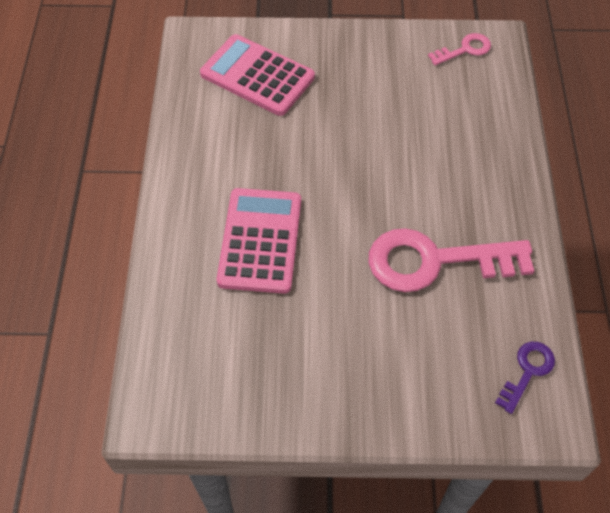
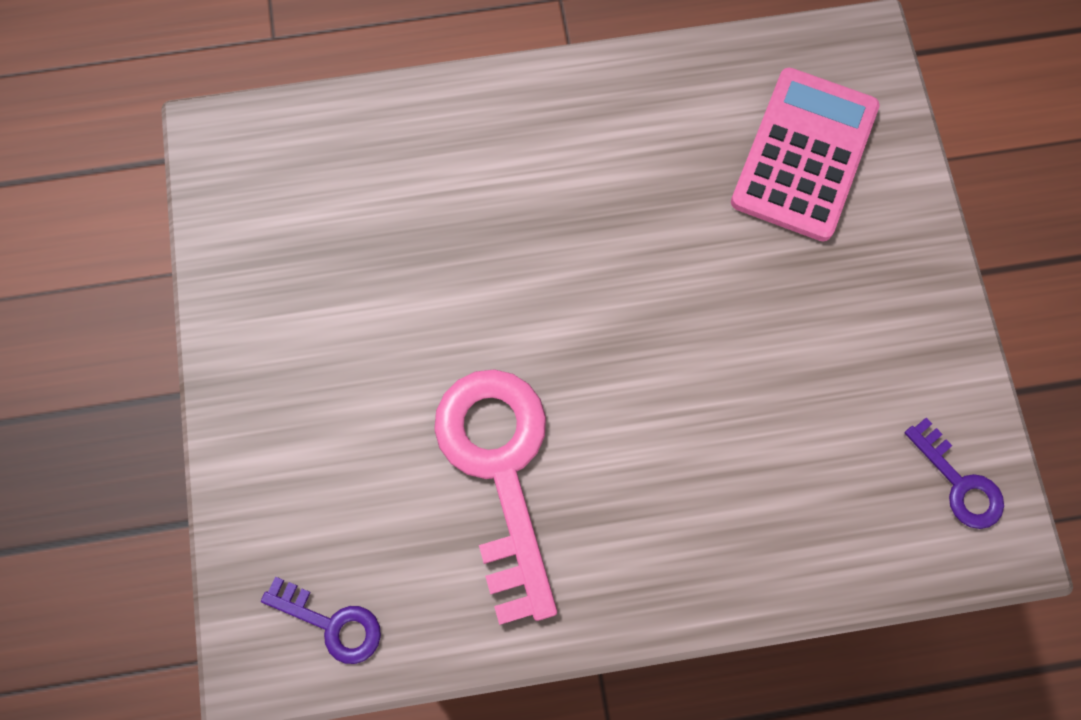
camera: 80 degrees right, 15 degrees up
(260, 241) = (493, 218): pink calculator -> none
(465, 49) = (959, 483): pink key -> purple key

